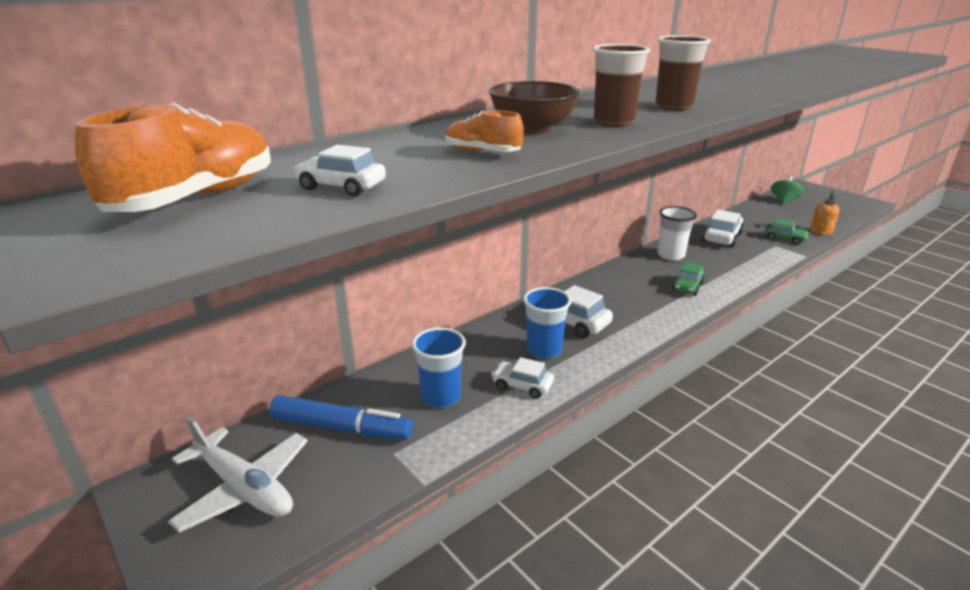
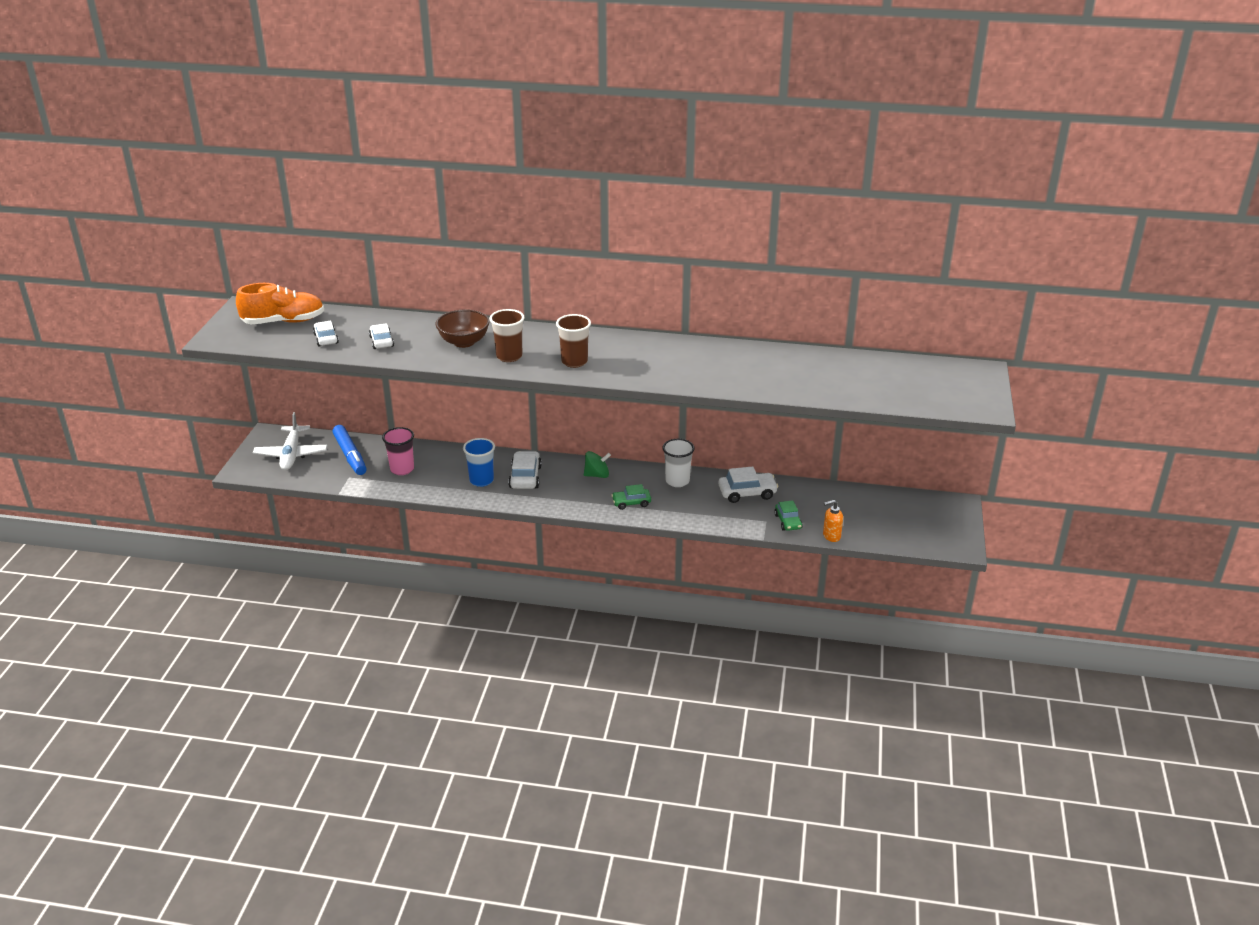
camera: 50 degrees right, 5 degrees up
(441, 397) = (402, 469): blue cup -> pink cup
(482, 152) = (406, 346): orange shoe -> none
(522, 385) = (439, 487): white car -> white car (381, 341)
(784, 201) = (890, 502): green spinning top -> green spinning top (597, 475)

